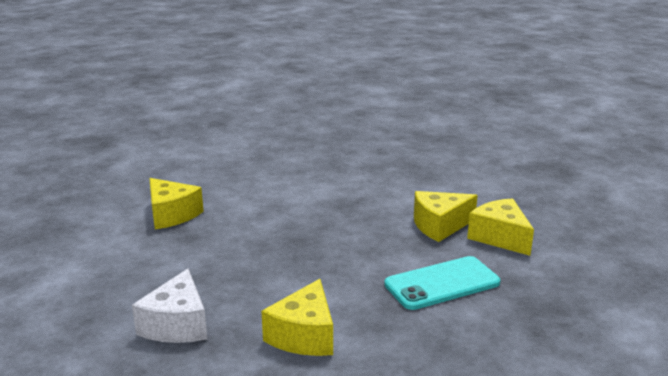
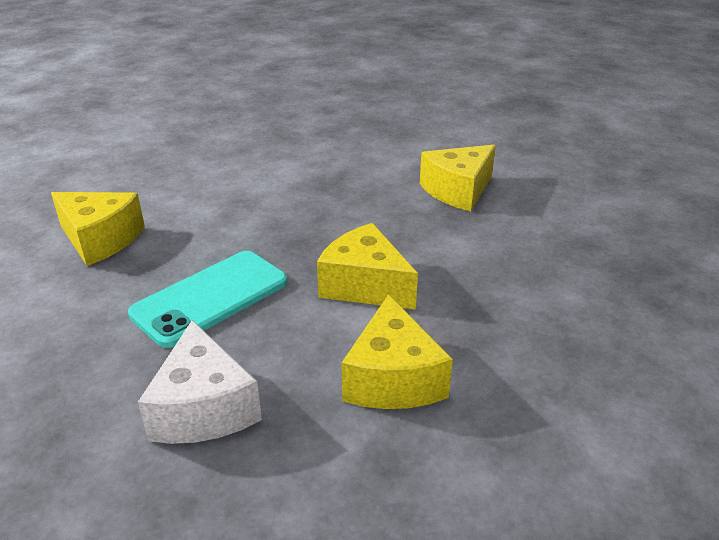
camera: 20 degrees left, 10 degrees up
(442, 283) = (512, 264): turquoise phone -> turquoise phone (211, 298)
(500, 237) = (534, 192): yellow cheese -> yellow cheese (365, 285)

